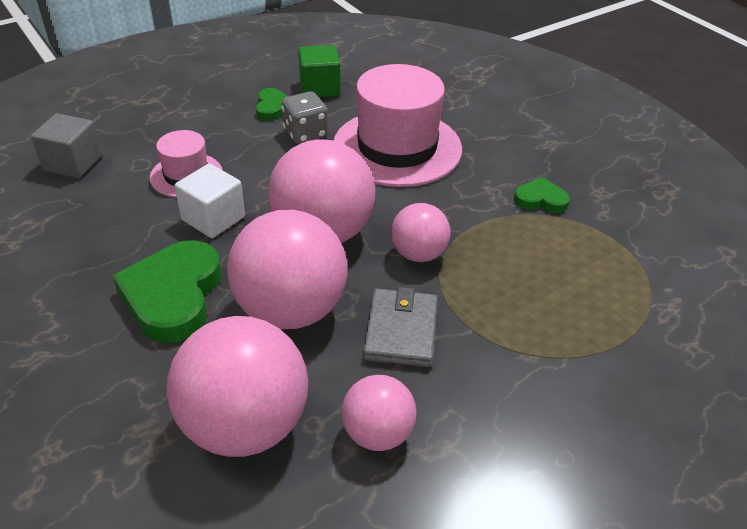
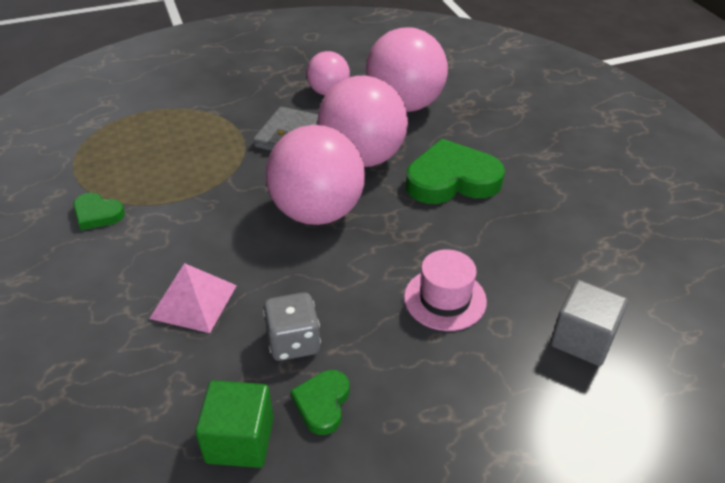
camera: 165 degrees left, 0 degrees up
(173, 296) = (452, 180): green heart -> green heart turned 120 degrees counterclockwise
(213, 218) = (417, 241): white cube -> none
(397, 147) = (193, 301): pink hat -> pink pyramid
(418, 254) = (244, 183): pink ball -> none

